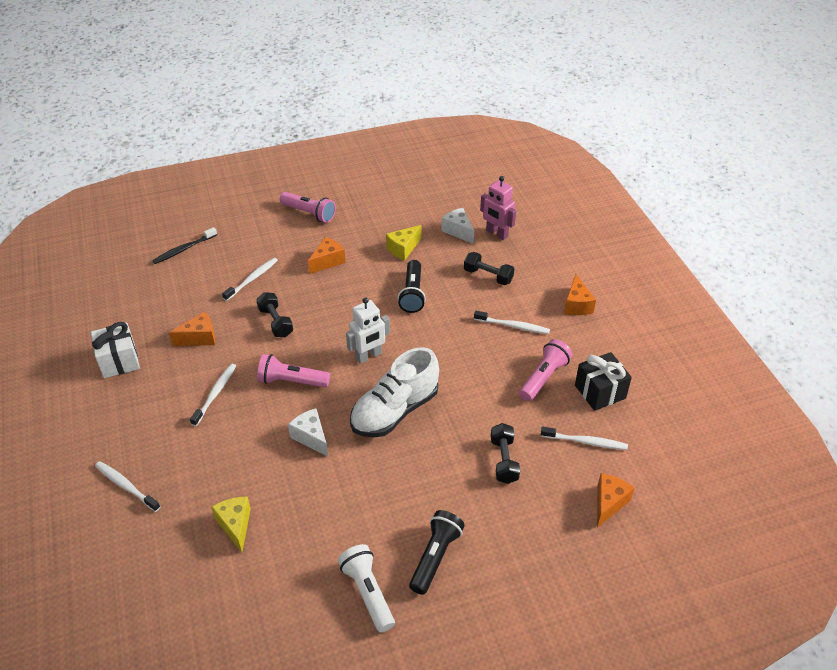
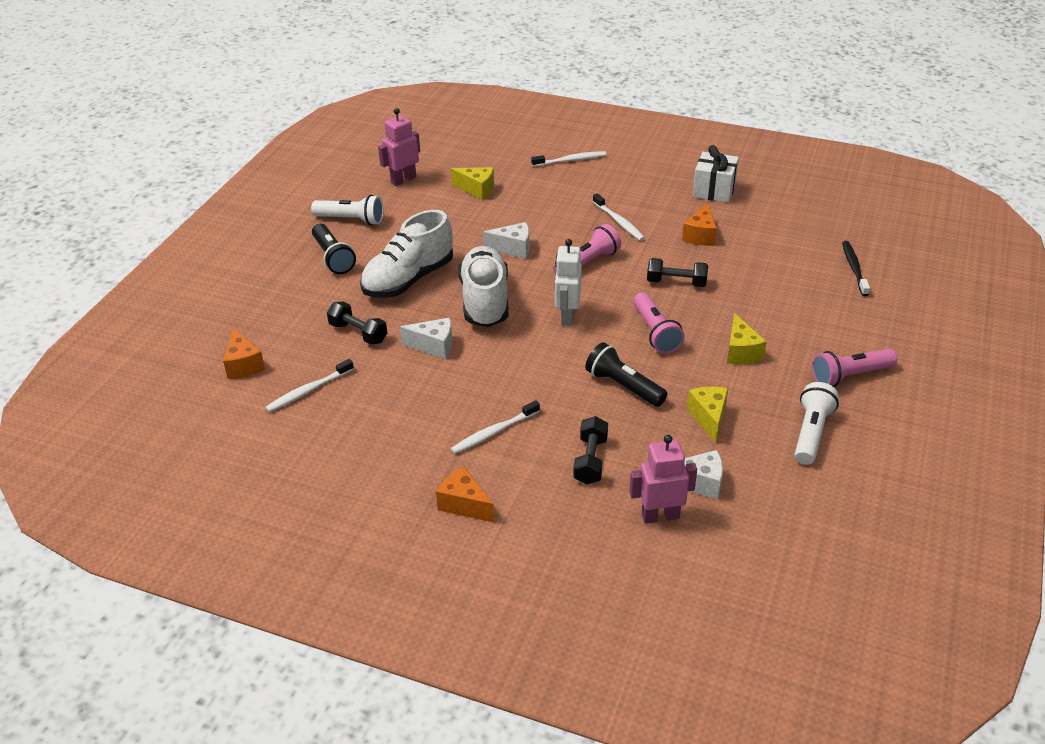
camera: 130 degrees right, 5 degrees down
(252, 279) = (759, 292): white toothbrush -> none
(262, 604) = (403, 180): none -> pink robot
(328, 261) = (741, 352): orange cheese -> yellow cheese
(375, 210) = (811, 433): none -> white flashlight
(413, 477) = (408, 280): none -> white shoe
(471, 406) = (434, 346): none -> white cheese
(488, 276) = (590, 460): black dumbbell -> black dumbbell turned 60 degrees counterclockwise
(544, 377) = (405, 411): pink flashlight -> pink flashlight (655, 333)
(600, 392) = (341, 438): black gift -> none

